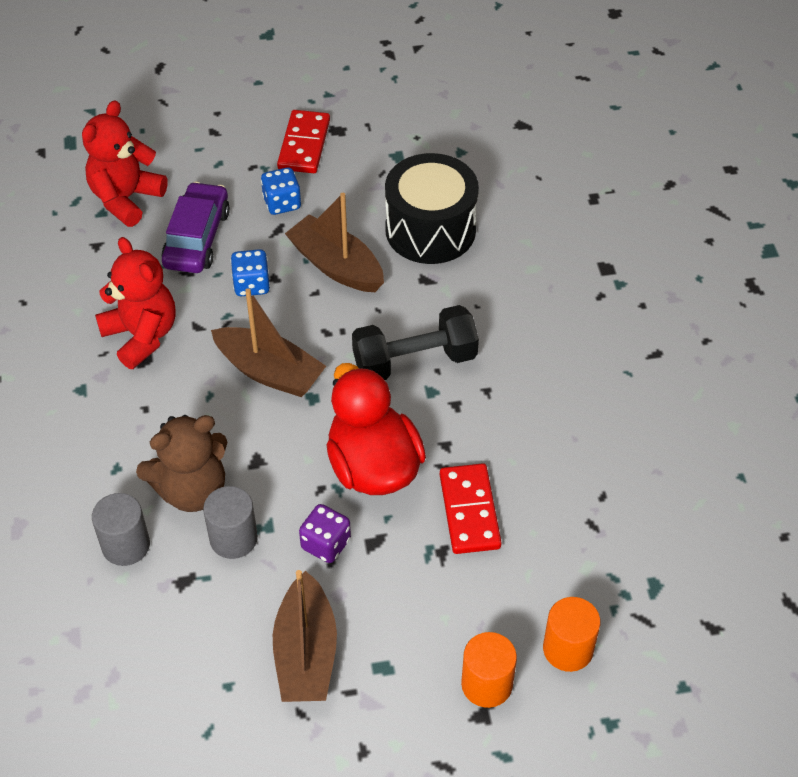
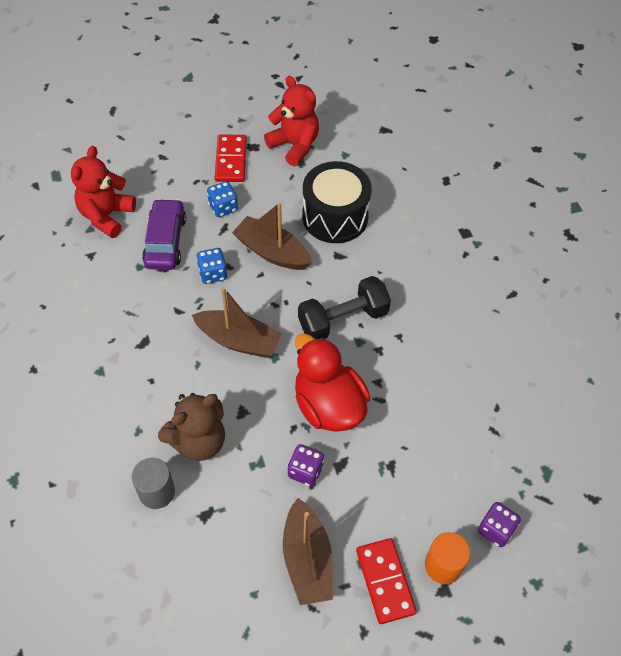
camera: 10 degrees left, 5 degrees up
(141, 335) = (138, 323): red teddy bear -> red teddy bear (294, 145)
(233, 538) = (236, 475): grey cylinder -> none
(469, 511) = (405, 431): red domino -> red domino (385, 581)
(568, 649) = (495, 529): orange cylinder -> purple dice

